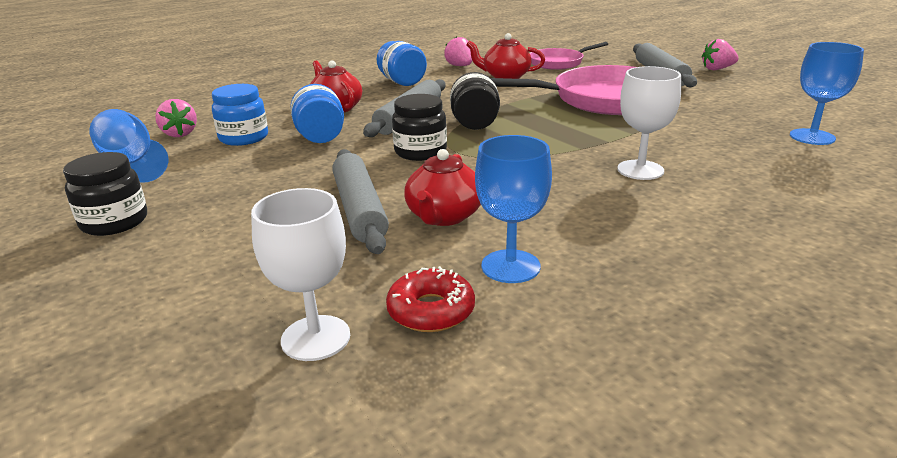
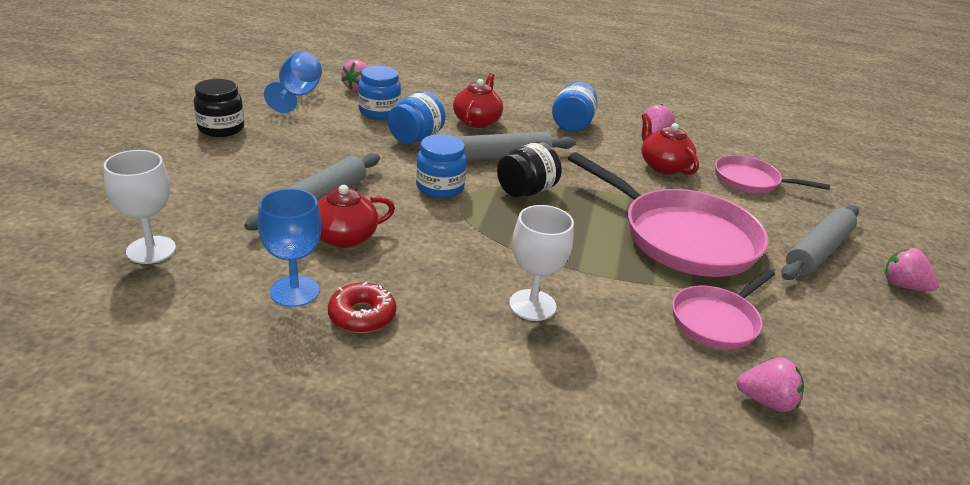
camera: 45 degrees right, 5 degrees up
(420, 152) = (440, 187): black jar -> blue jar
(431, 310) = (211, 279): red donut -> red donut (362, 315)
(713, 121) = (717, 320): none -> pink pan
(812, 137) = (766, 401): blue goblet -> pink strawberry

